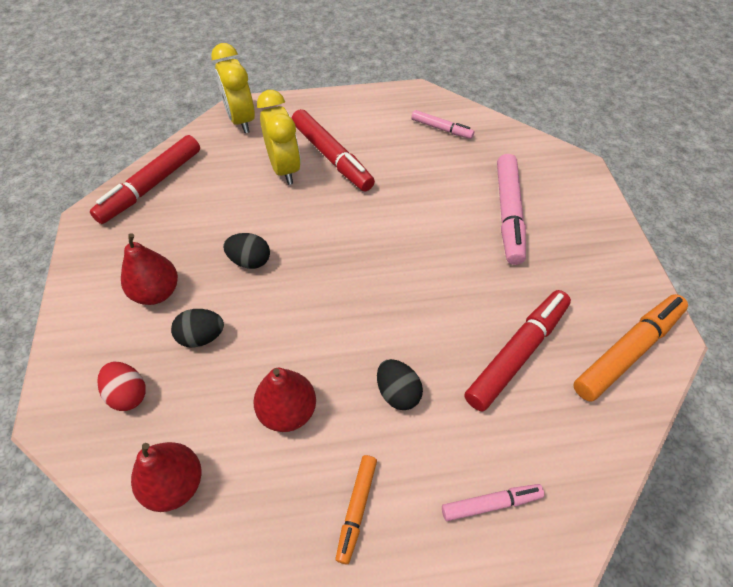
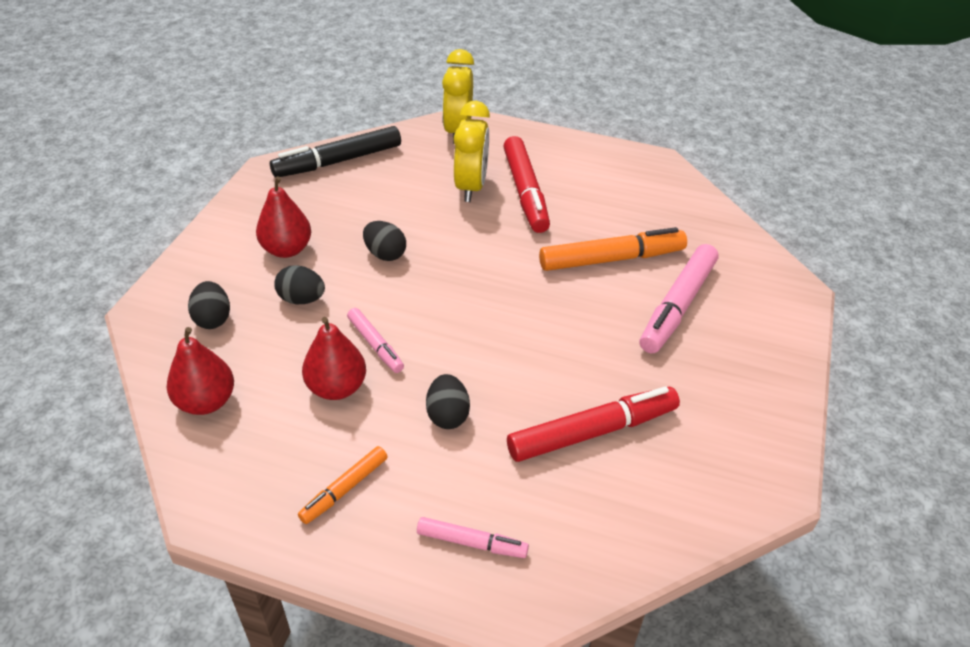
camera: 25 degrees right, 10 degrees down
(128, 394) = (213, 319): red egg -> black egg
(151, 186) = (338, 161): red marker -> black marker
(441, 129) = (661, 203): pink marker -> pink marker (375, 345)
(627, 351) = (717, 479): orange marker -> orange marker (611, 259)

